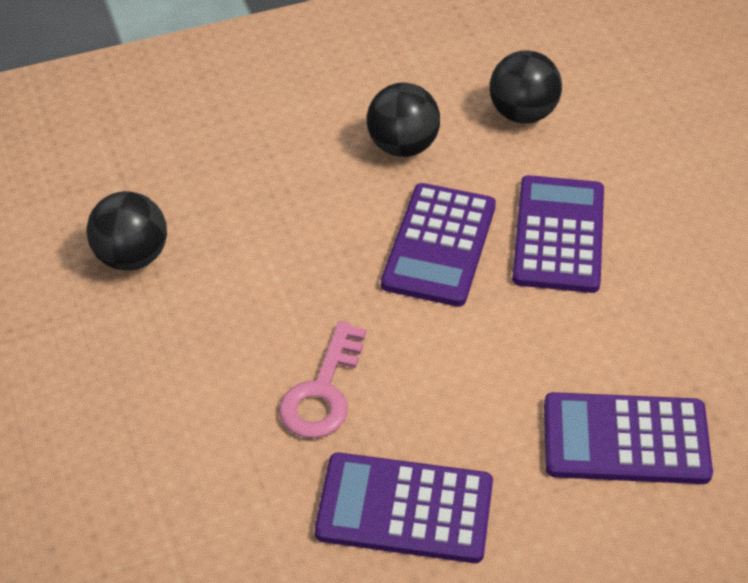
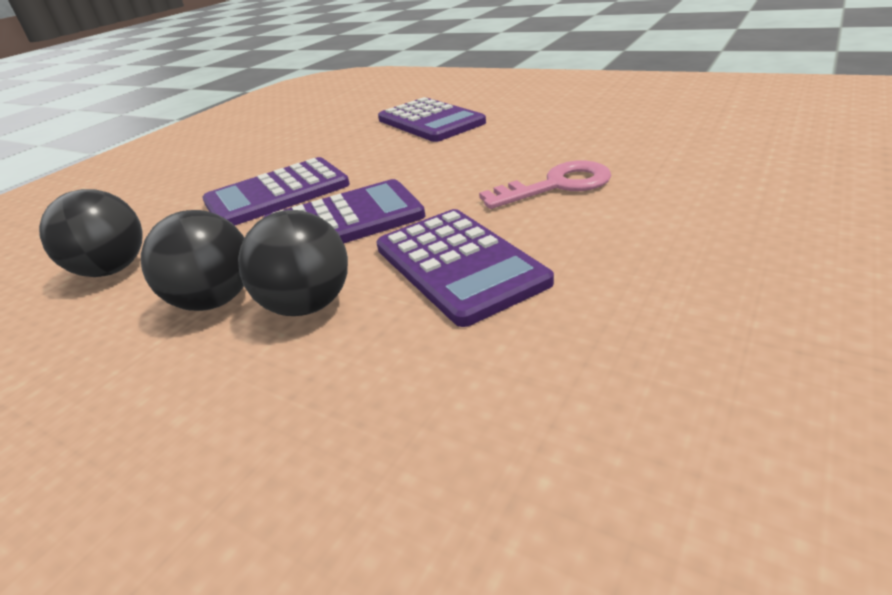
camera: 125 degrees left, 15 degrees down
(132, 257) = (616, 360): black ball -> black ball (308, 305)
(404, 509) = (580, 133): purple calculator -> purple calculator (459, 265)

